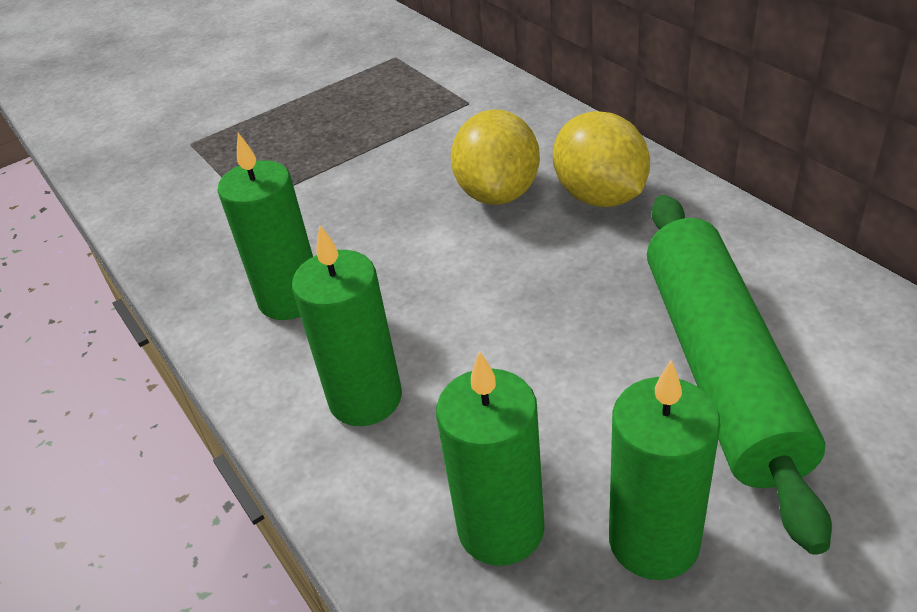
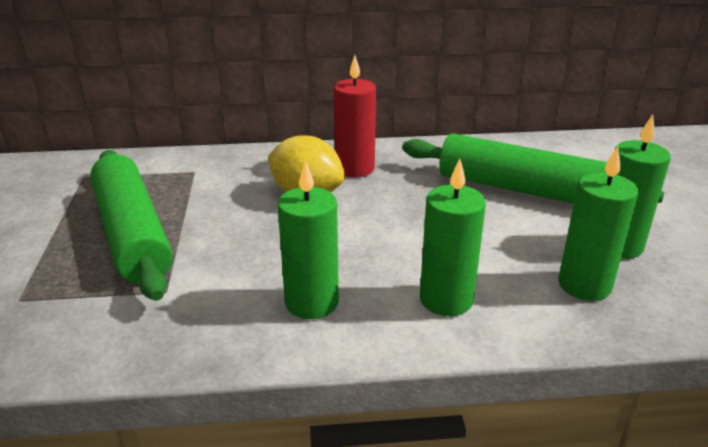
camera: 65 degrees left, 10 degrees down
(322, 136) = (132, 234): none -> green rolling pin
(600, 196) = (354, 169): yellow lemon -> red candle

